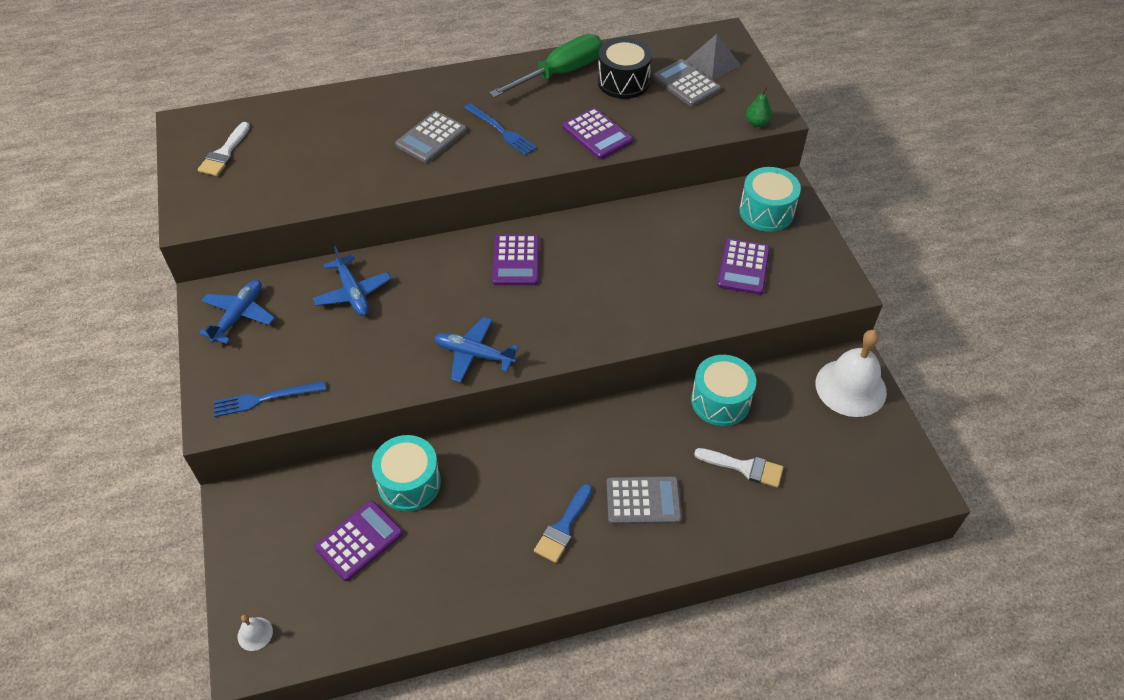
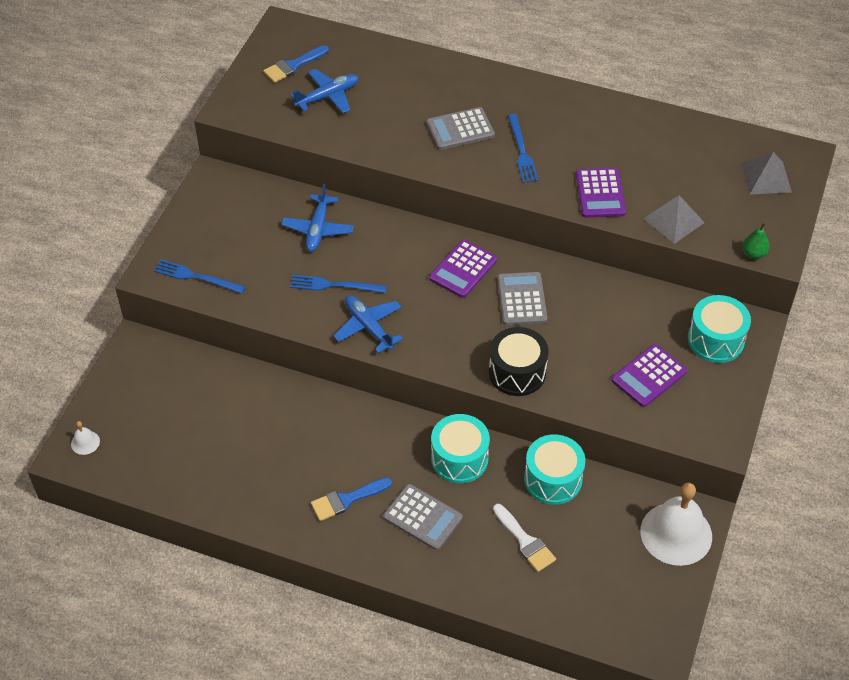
camera: 35 degrees right, 0 degrees up
(224, 153) = (293, 66): white brush -> blue brush
(239, 315) = (224, 203): blue plane -> blue plane (328, 96)
(359, 540) = (197, 421): purple calculator -> none
(409, 483) = (263, 401): turquoise drum -> turquoise drum (459, 458)
(410, 335) = (334, 285): none -> blue fork
(560, 73) = (617, 122): green screwdriver -> none
(623, 82) = (666, 157): black drum -> black drum (517, 372)
(674, 127) = (673, 220): none -> grey pyramid
(686, 84) = (722, 186): grey calculator -> grey calculator (521, 299)

